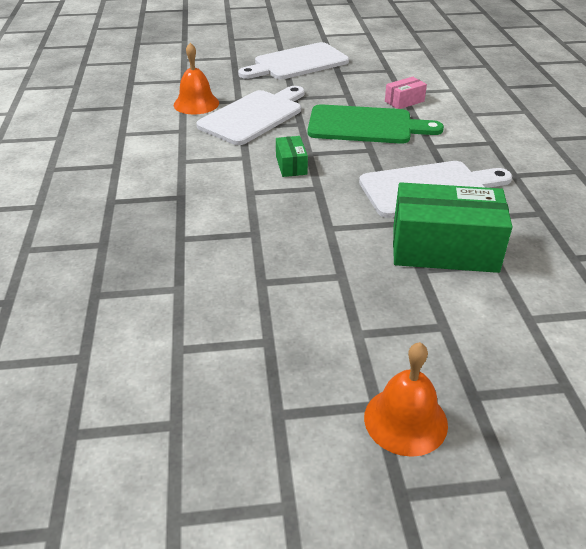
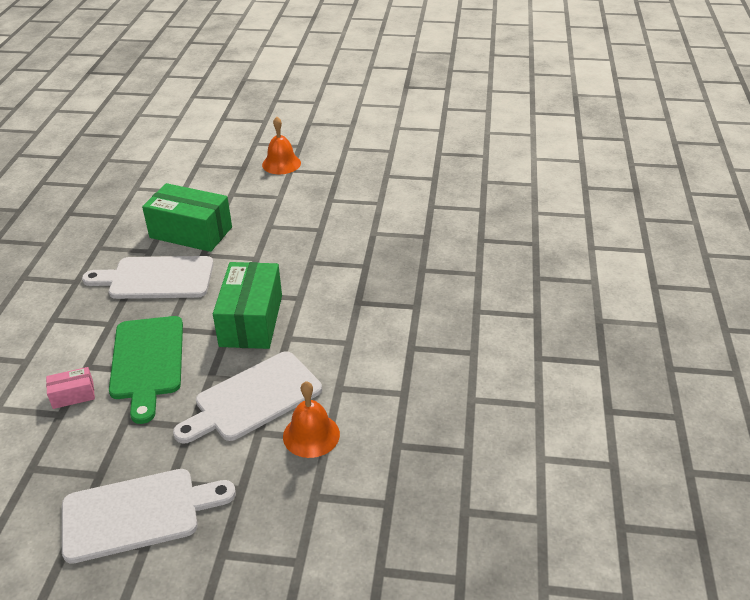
camera: 165 degrees left, 0 degrees up
(291, 165) = (251, 320): green box -> green box, size x2.15
(365, 125) = (147, 362): green cutting board -> green cutting board turned 120 degrees counterclockwise

